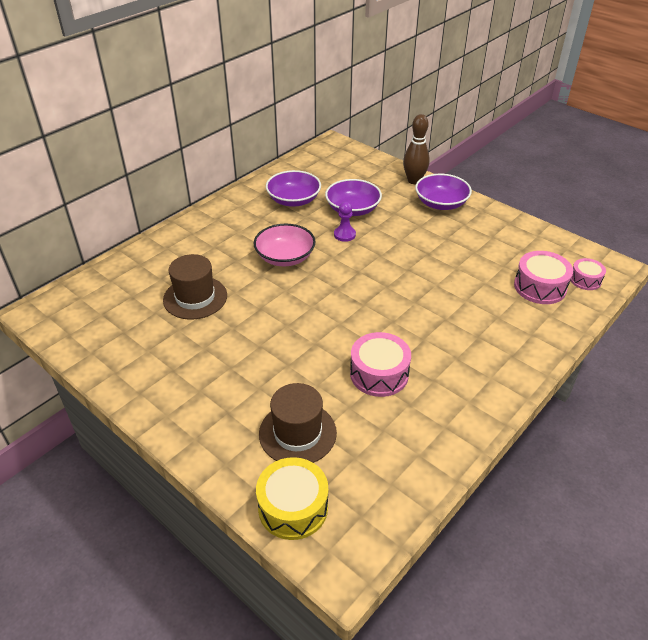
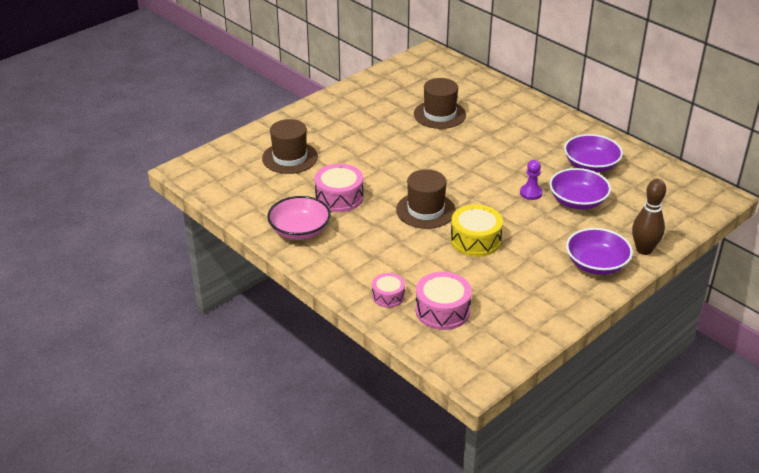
camera: 95 degrees right, 5 degrees down
(285, 257) = (493, 158): pink bowl -> pink bowl (300, 230)
(293, 507) = (231, 154): yellow drum -> yellow drum (475, 240)
(388, 302) = (425, 210): none -> brown hat
(585, 280) = (452, 348): pink drum -> pink drum (388, 296)

